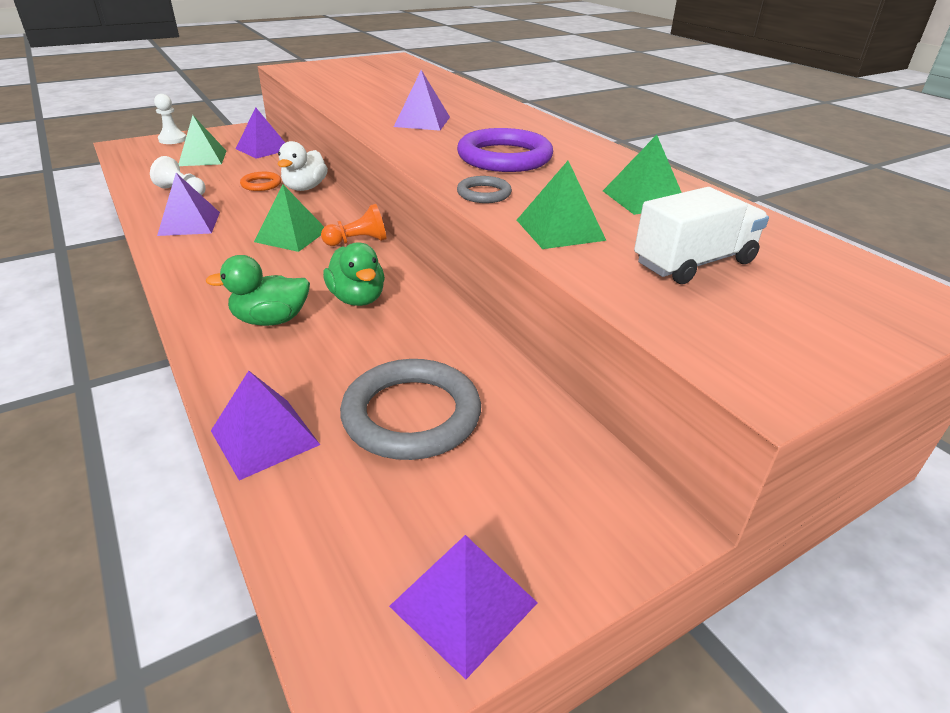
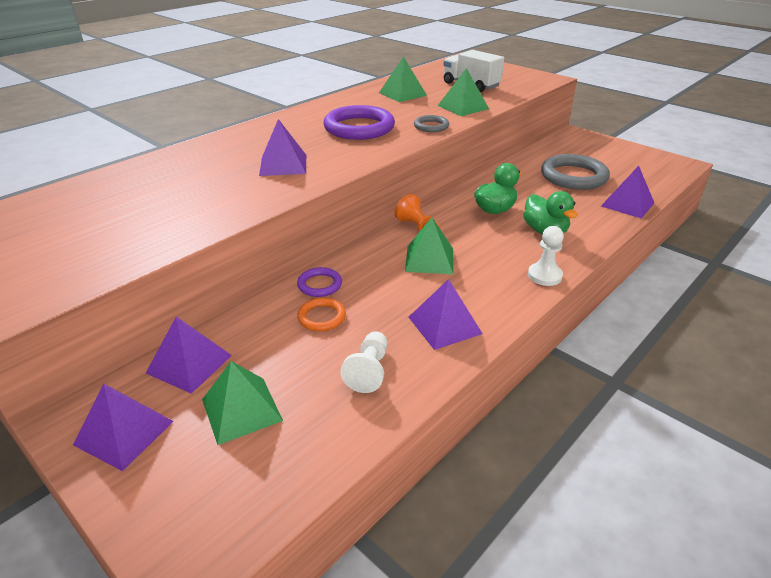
camera: 105 degrees left, 0 degrees up
(172, 140) = (147, 500): white pawn -> white pawn (544, 275)
(305, 188) = (320, 285): white duck -> purple ring
(463, 604) = (642, 155): purple pyramid -> purple pyramid (124, 432)

